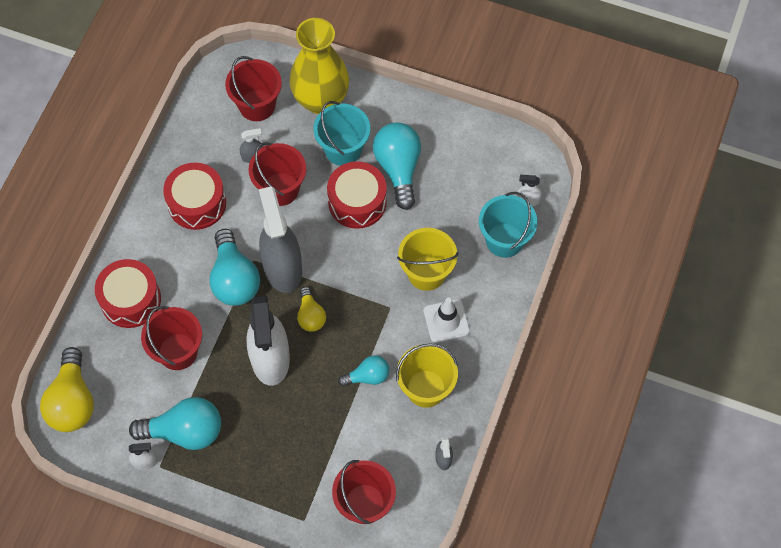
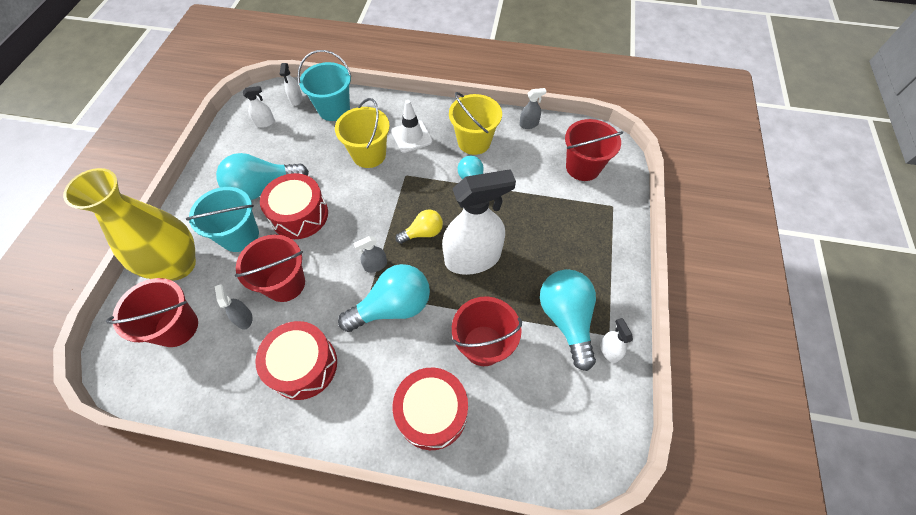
camera: 100 degrees left, 5 degrees down
(72, 401) = (568, 449): yellow light bulb -> none
(282, 268) = (375, 265): grey spray bottle -> grey spray bottle, size x0.41
(494, 168) = (265, 123): none -> white spray bottle

